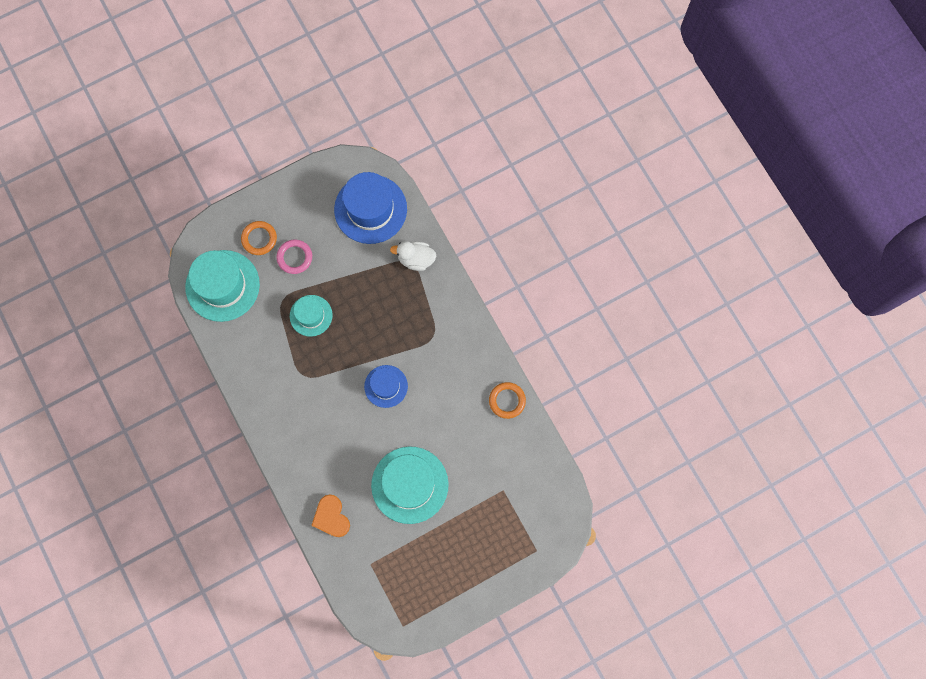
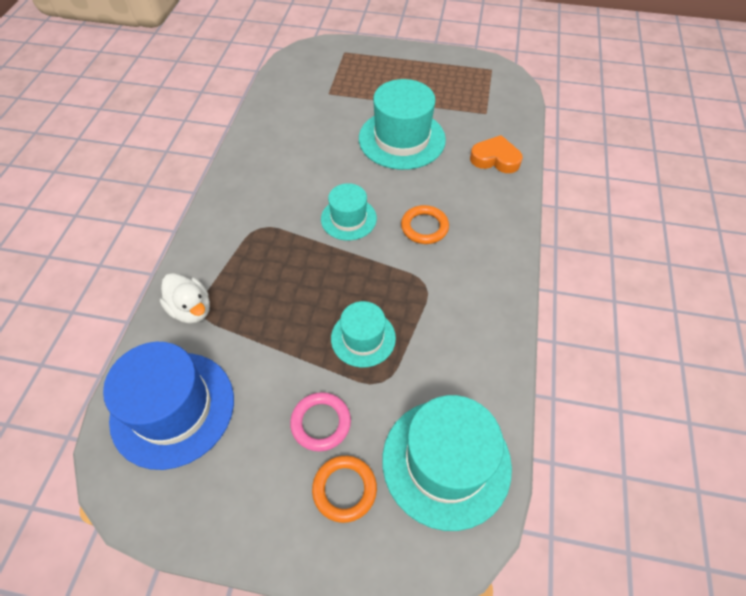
camera: 140 degrees left, 20 degrees down
(331, 517) = (495, 159): orange heart -> orange heart turned 90 degrees counterclockwise
(386, 386) = (348, 219): blue hat -> turquoise hat
(507, 400) = (255, 141): orange ring -> orange ring (424, 227)

